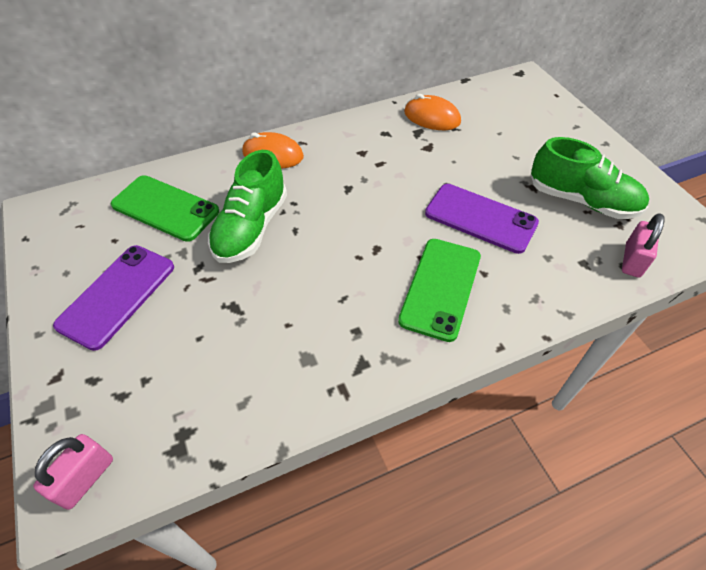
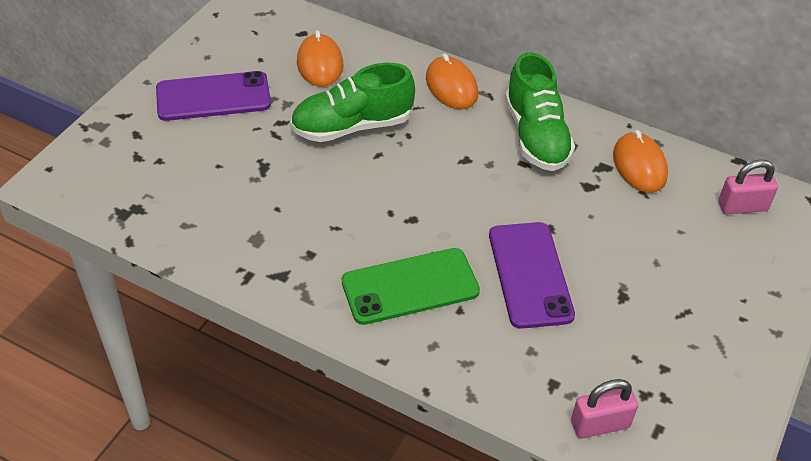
camera: 50 degrees right, 5 degrees down
(85, 478) = (68, 181): pink padlock -> pink padlock (742, 207)
(165, 208) = (320, 64): green phone -> orange mouse
(581, 200) = (648, 346): green shoe -> green shoe (536, 136)

